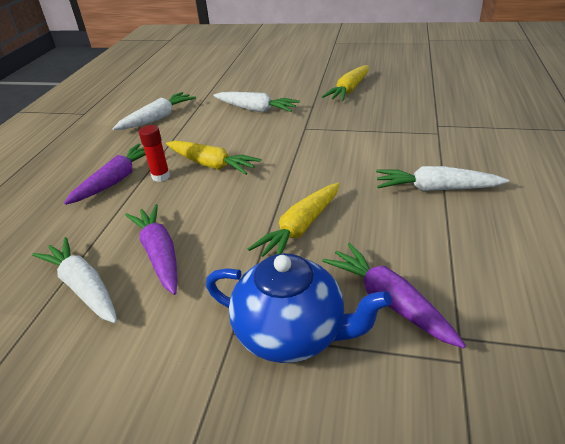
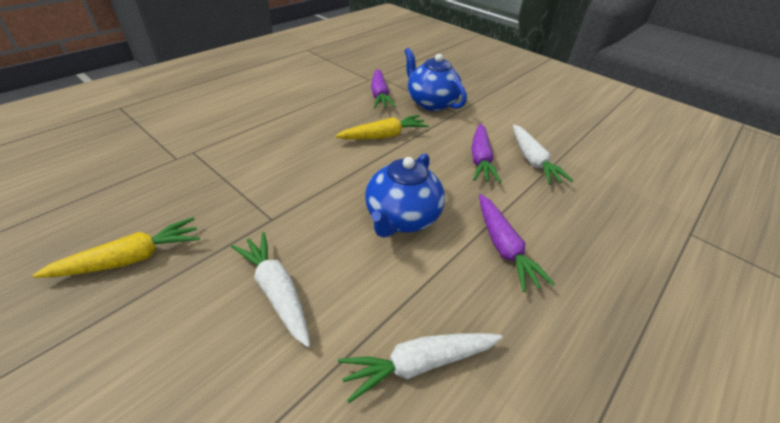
camera: 155 degrees left, 5 degrees up
(116, 180) = (503, 247): purple carrot -> purple carrot turned 75 degrees counterclockwise
(161, 176) = (457, 228): red glue stick -> none
(212, 165) = (401, 218): yellow carrot -> blue teapot
(435, 189) = (279, 120): white carrot -> none

